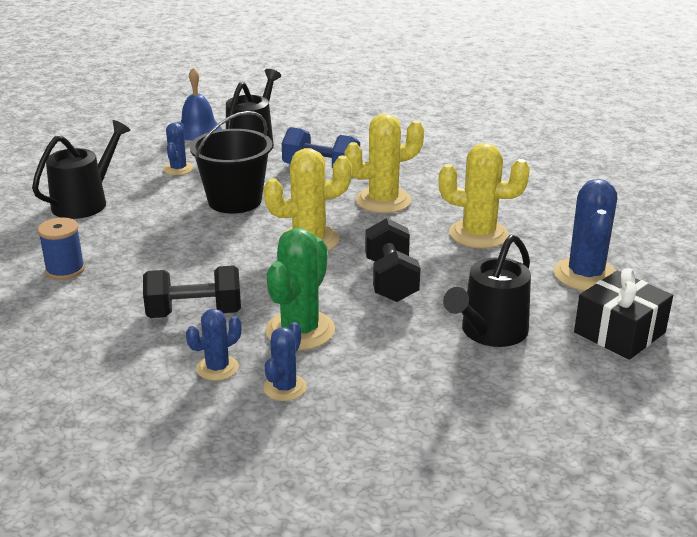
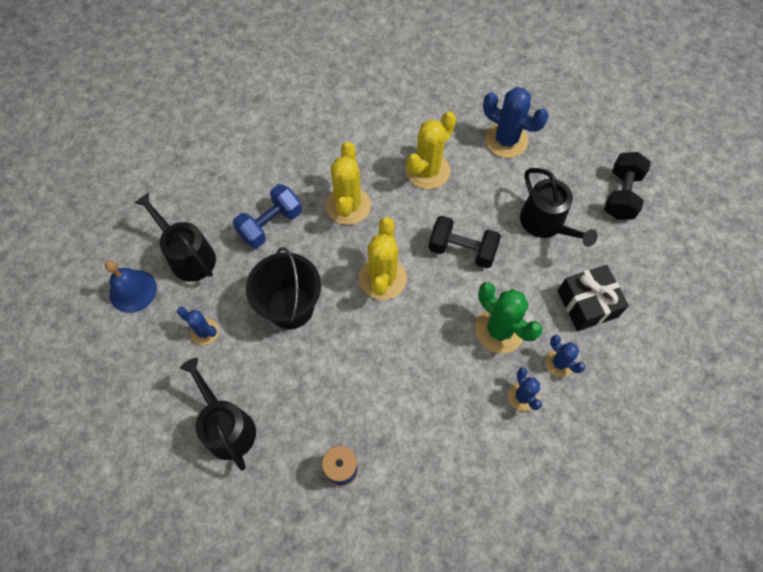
camera: 65 degrees left, 35 degrees up
(195, 313) = (449, 390): black dumbbell -> black dumbbell (621, 195)
(619, 332) = (573, 159): black gift -> black gift (587, 304)

